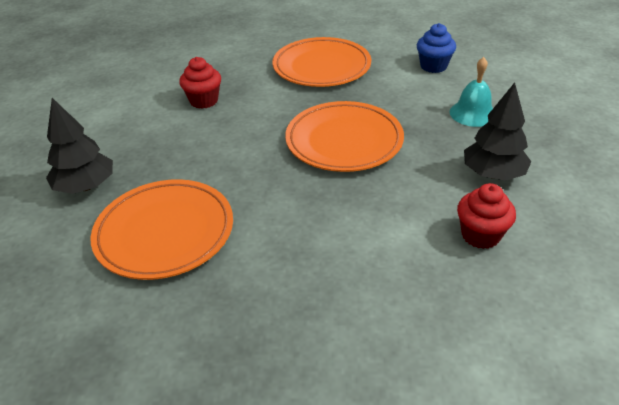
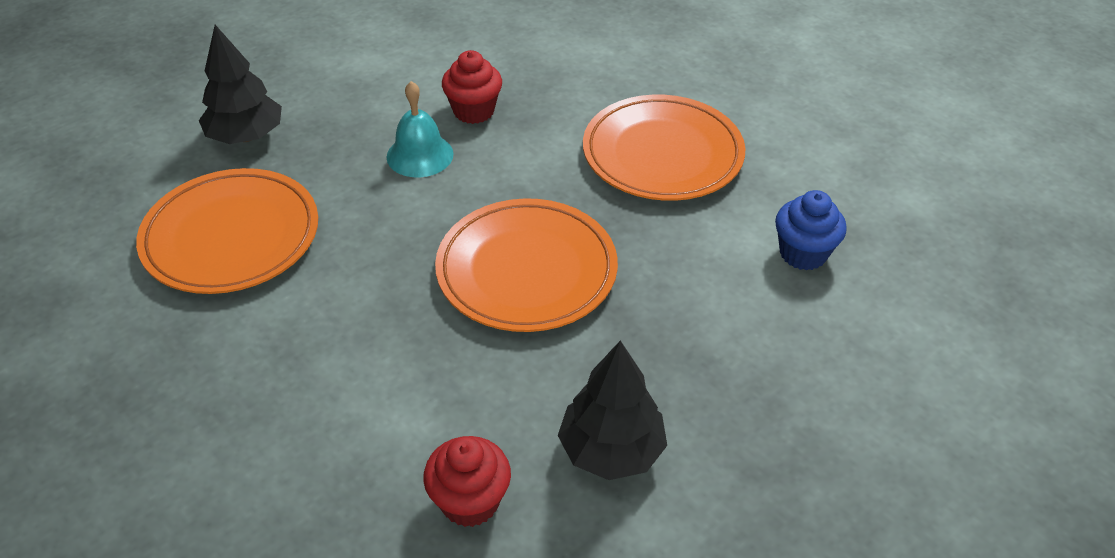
camera: 45 degrees right, 5 degrees up
(473, 113) = (732, 357): turquoise bell -> turquoise bell (420, 155)

